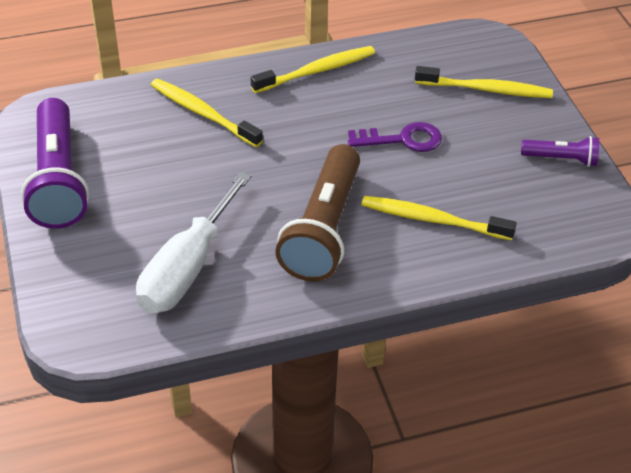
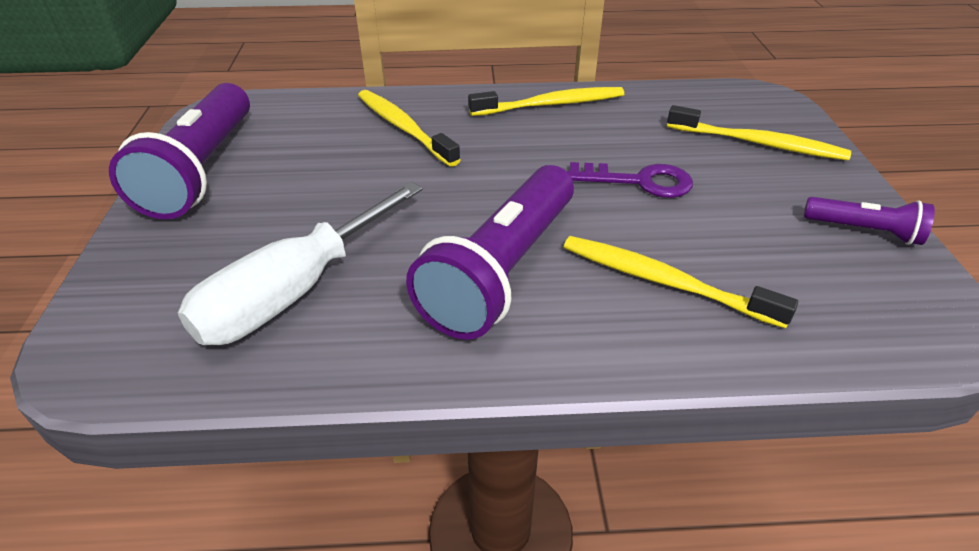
camera: 15 degrees right, 5 degrees down
(323, 229) = (502, 270): brown flashlight -> purple flashlight

